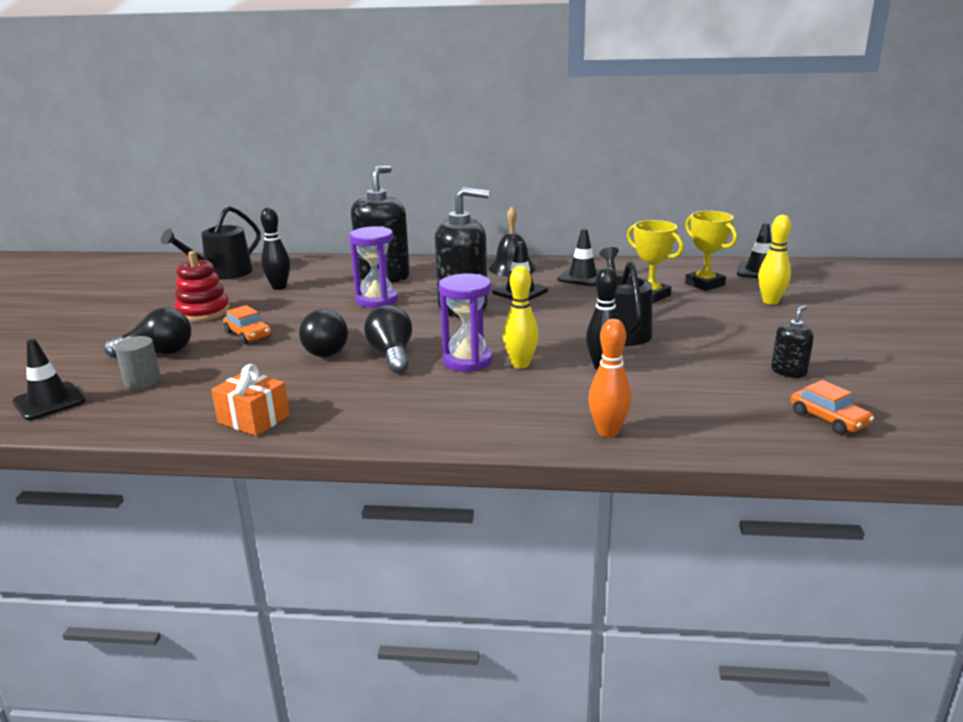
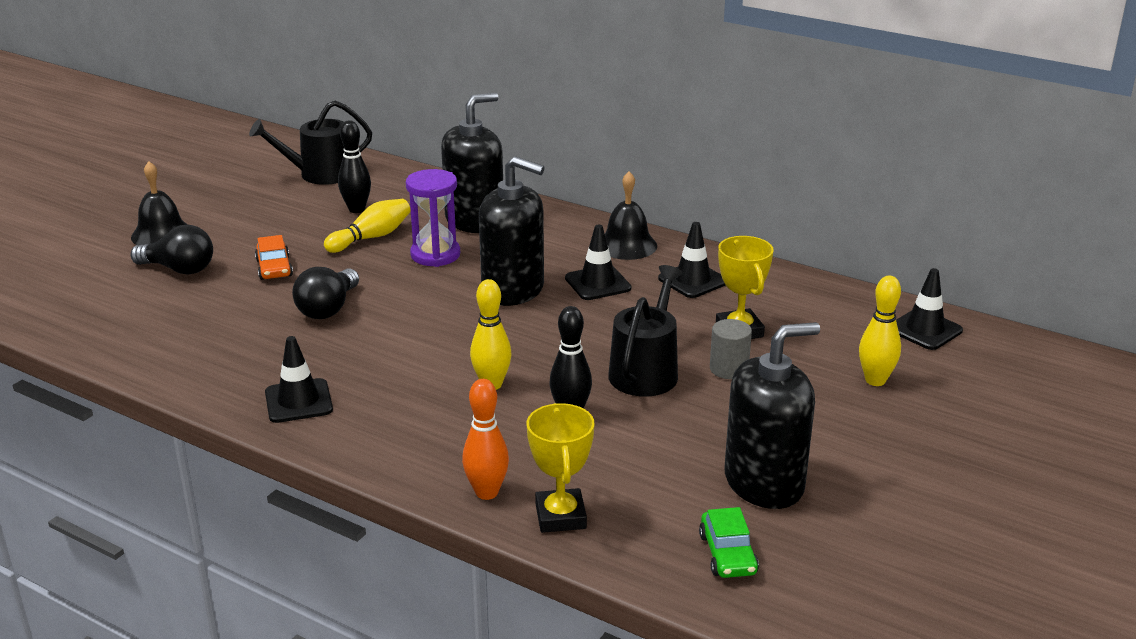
camera: 25 degrees right, 5 degrees up
(49, 401) = (55, 302): black traffic cone -> black traffic cone (298, 401)
(115, 334) = (161, 234): none -> black bell
(142, 381) = (141, 301): grey cylinder -> grey cylinder (729, 369)
(203, 312) = (259, 226): red stacking toy -> none
(253, 419) = (195, 374): orange gift -> none
(311, 300) = (371, 237): none -> yellow bowling pin
(392, 355) = (380, 335): black light bulb -> none
(467, 361) = (444, 364): purple hourglass -> none
(705, 284) = (827, 331): yellow trophy -> yellow trophy (560, 516)
(788, 371) = (764, 483): black soap dispenser -> black soap dispenser, size x2.15
(828, 419) = (728, 554): orange car -> green car

